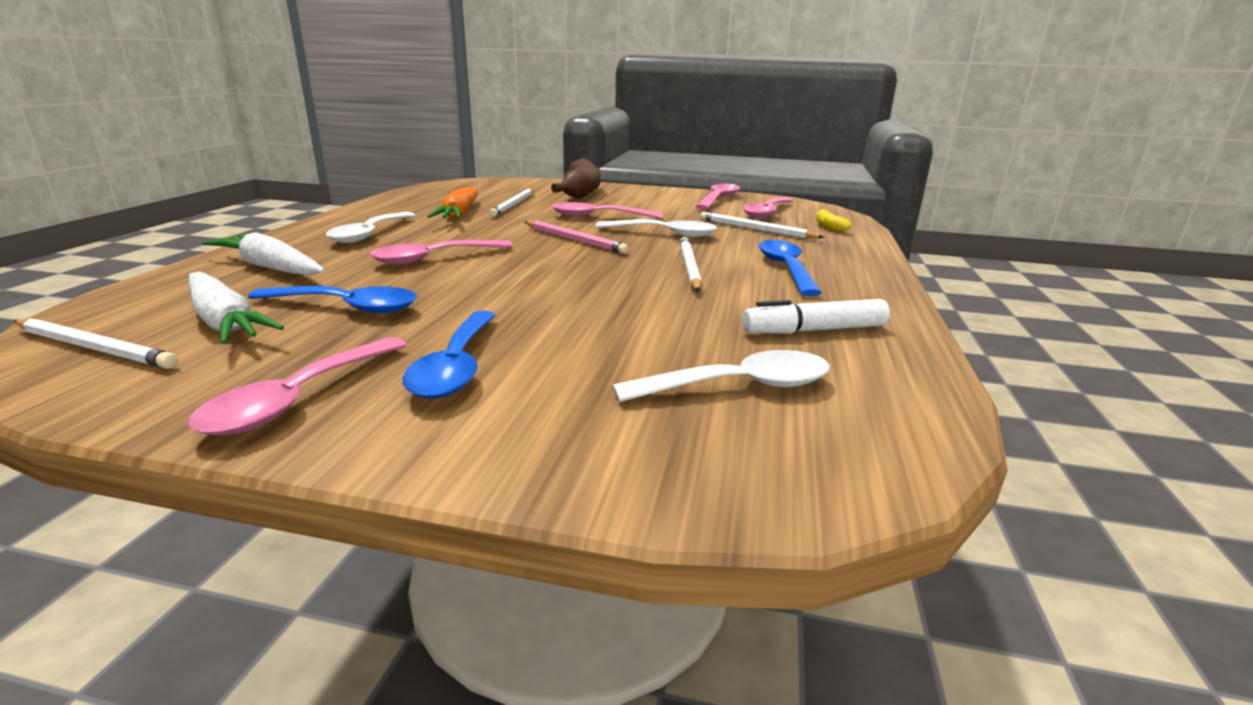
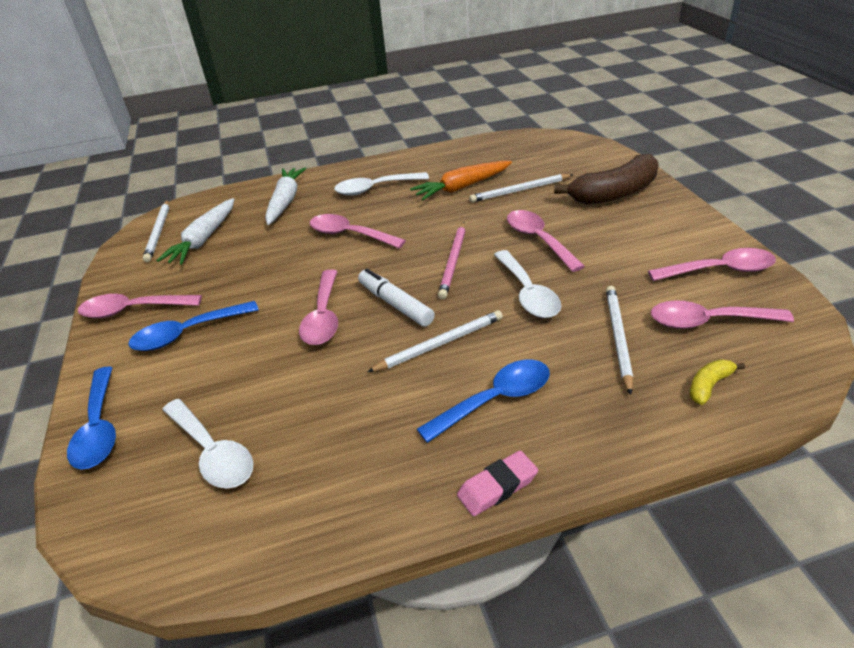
camera: 65 degrees right, 15 degrees up
(347, 307) = (245, 257): blue spoon -> blue spoon (99, 428)
(567, 295) = (323, 317): none -> pink spoon
(813, 330) = (339, 462): white marker -> white marker (395, 304)
(886, 288) = (497, 487): none -> pink eraser

